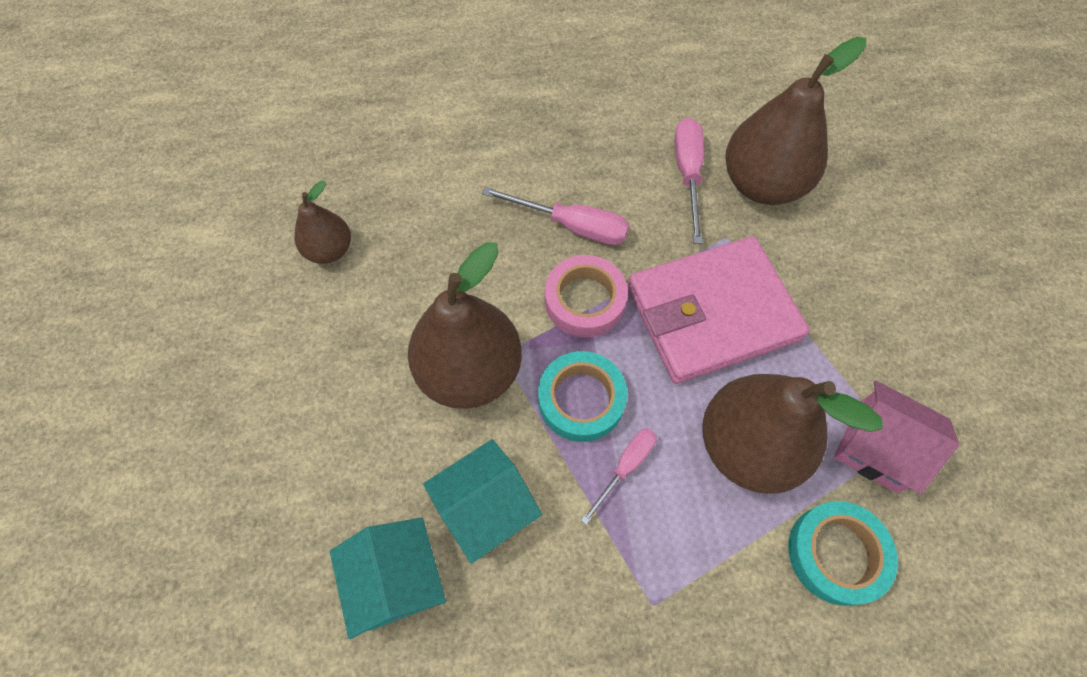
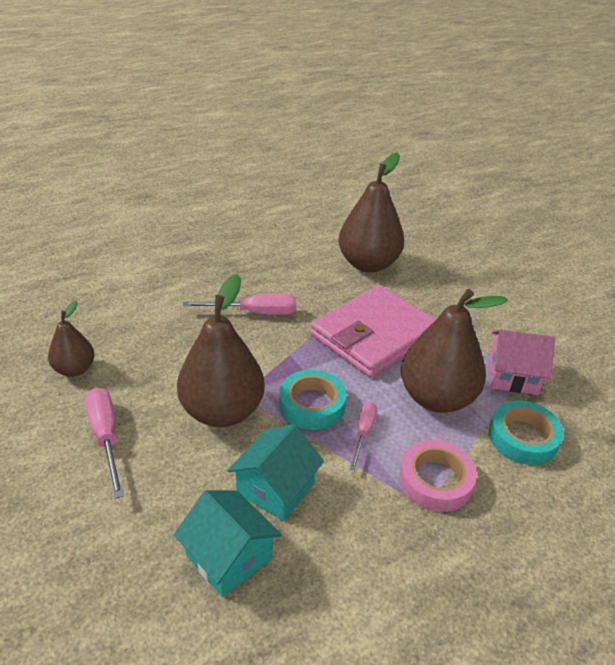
camera: 25 degrees left, 25 degrees down
(585, 300) = (285, 350): pink tape -> pink tape (435, 480)
(688, 174) = (318, 269): pink screwdriver -> pink screwdriver (106, 437)

